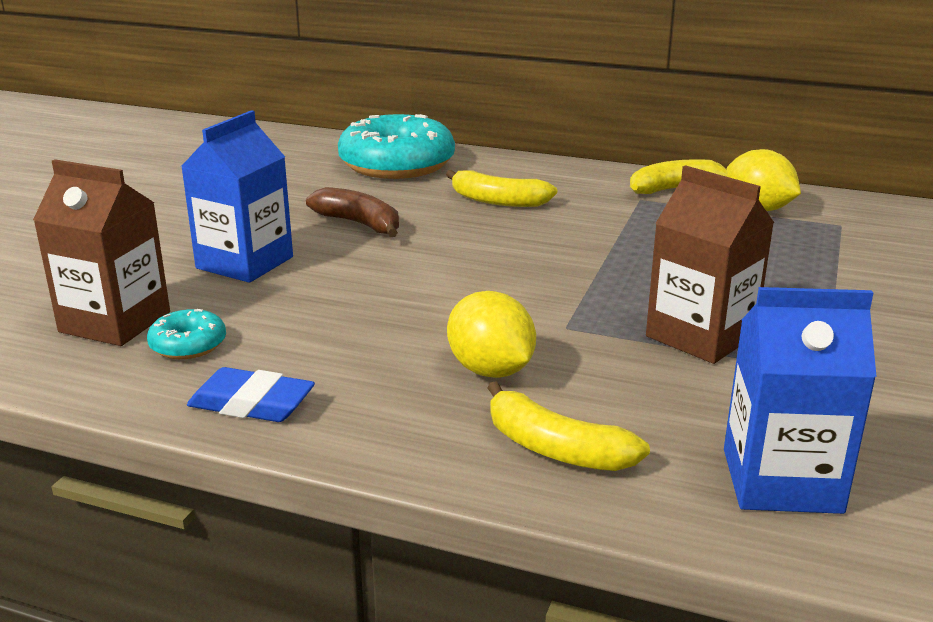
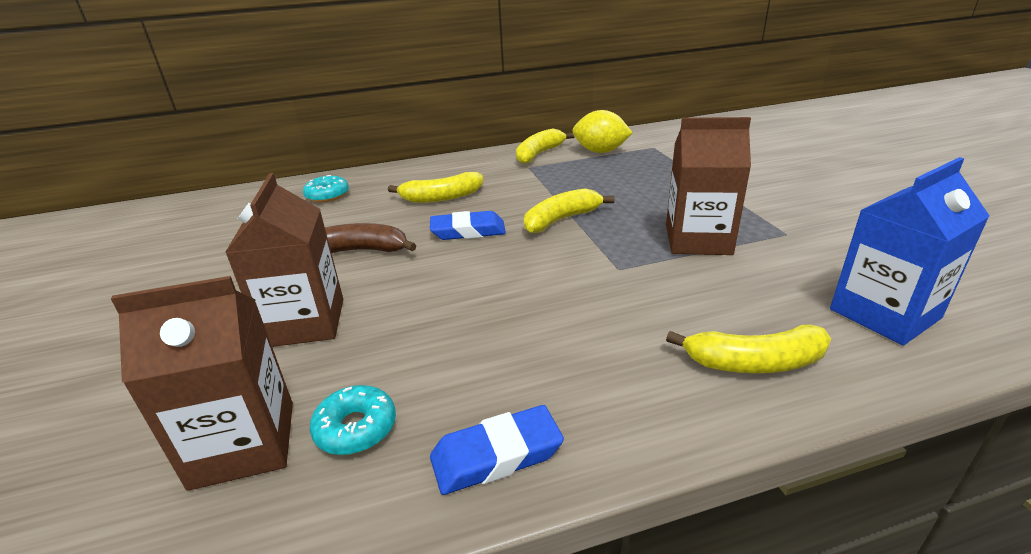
camera: 35 degrees left, 5 degrees up
(245, 262) = (305, 322): blue carton -> brown carton
(397, 164) = (327, 195): turquoise donut -> turquoise donut, size x0.45
(475, 241) = (468, 231): none -> blue eraser
(490, 370) = (625, 324): yellow lemon -> none
(584, 263) = (561, 220): none -> yellow banana

